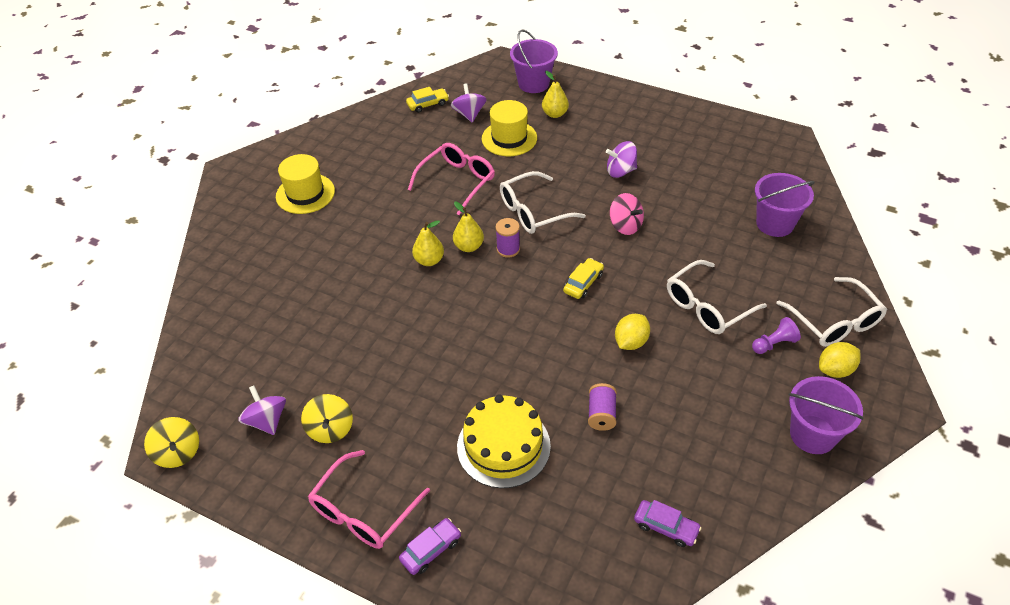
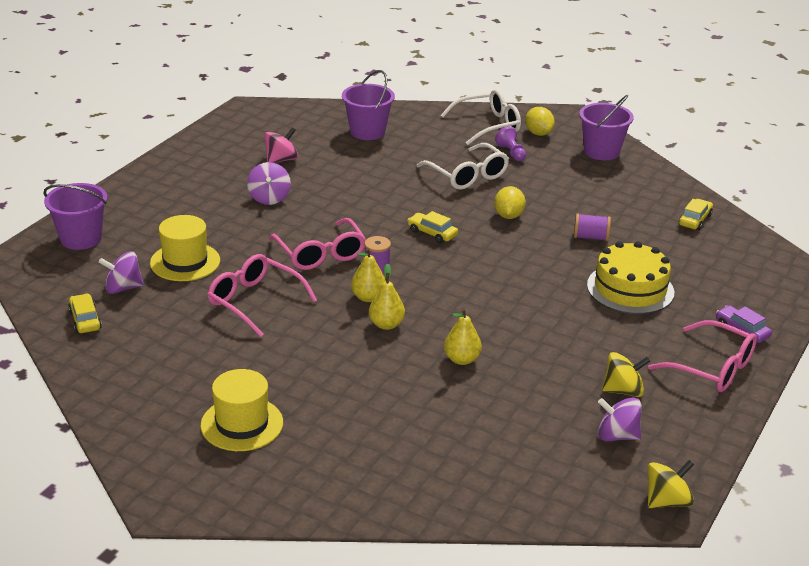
camera: 90 degrees left, 15 degrees down
(267, 421) = (617, 436): purple spinning top -> purple spinning top turned 45 degrees clockwise
(533, 212) = (321, 254): white glasses -> pink glasses
(555, 114) = (150, 228): yellow pear -> yellow pear (461, 359)
(625, 225) = (354, 203): pink spinning top -> pink spinning top (281, 160)
(631, 342) = (508, 216): yellow lemon -> yellow lemon turned 60 degrees clockwise
(666, 527) = (695, 220): purple car -> yellow car

